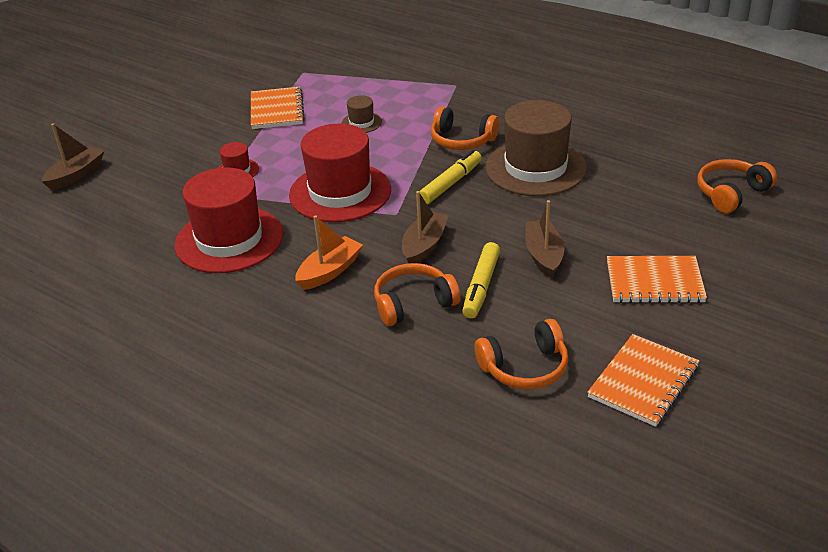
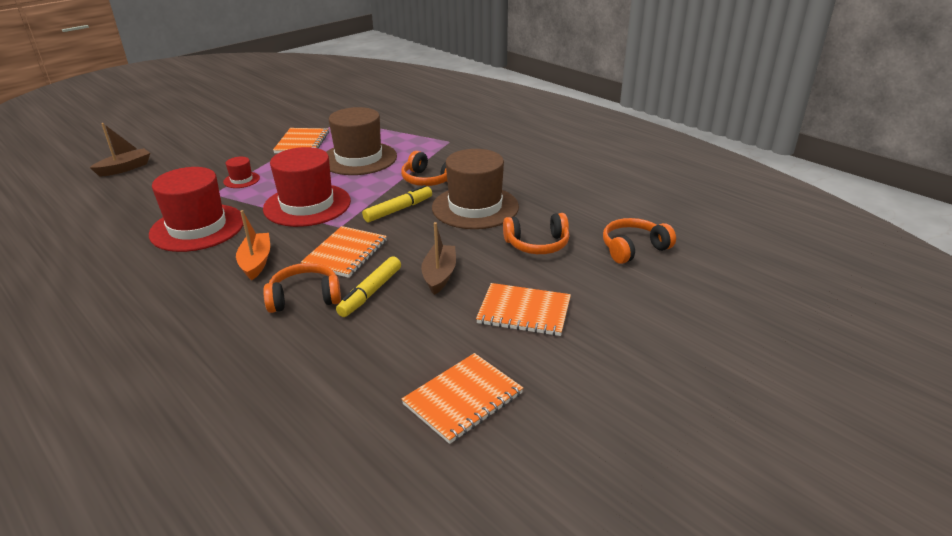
camera: 10 degrees right, 5 degrees down
(330, 271) = (256, 262): orange boat -> orange boat turned 60 degrees counterclockwise
(361, 123) = (359, 158): brown hat -> brown hat, size x2.28
(424, 246) = (345, 253): brown boat -> orange notebook
(525, 368) = (363, 367): orange headphones -> orange headphones (537, 244)

